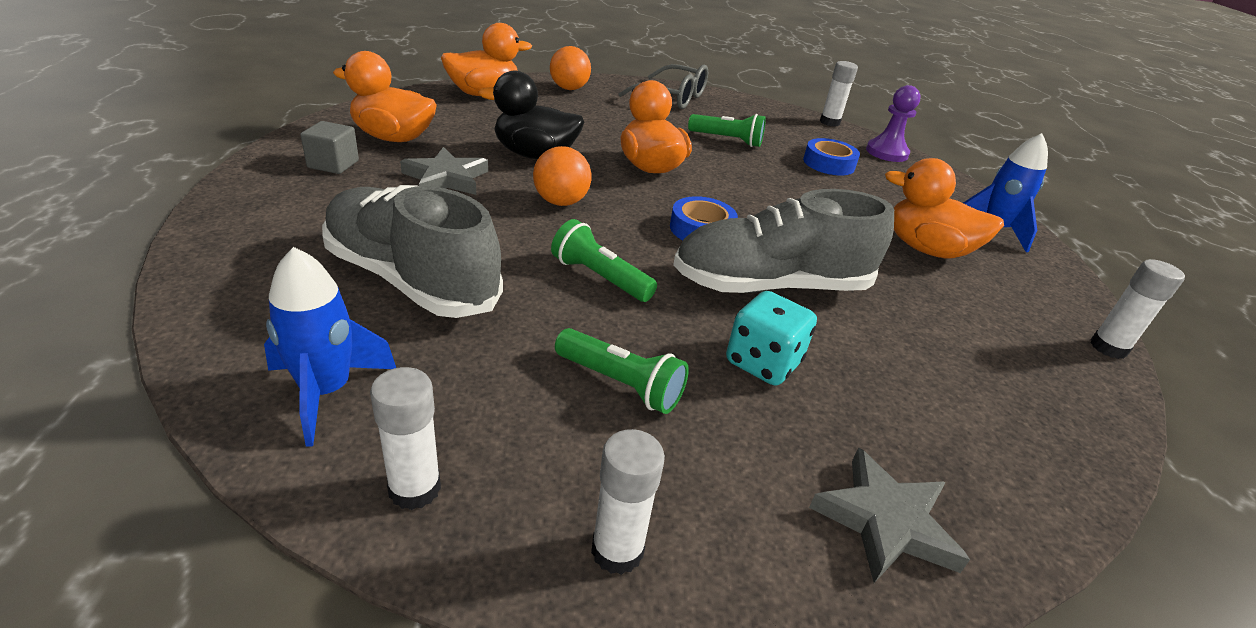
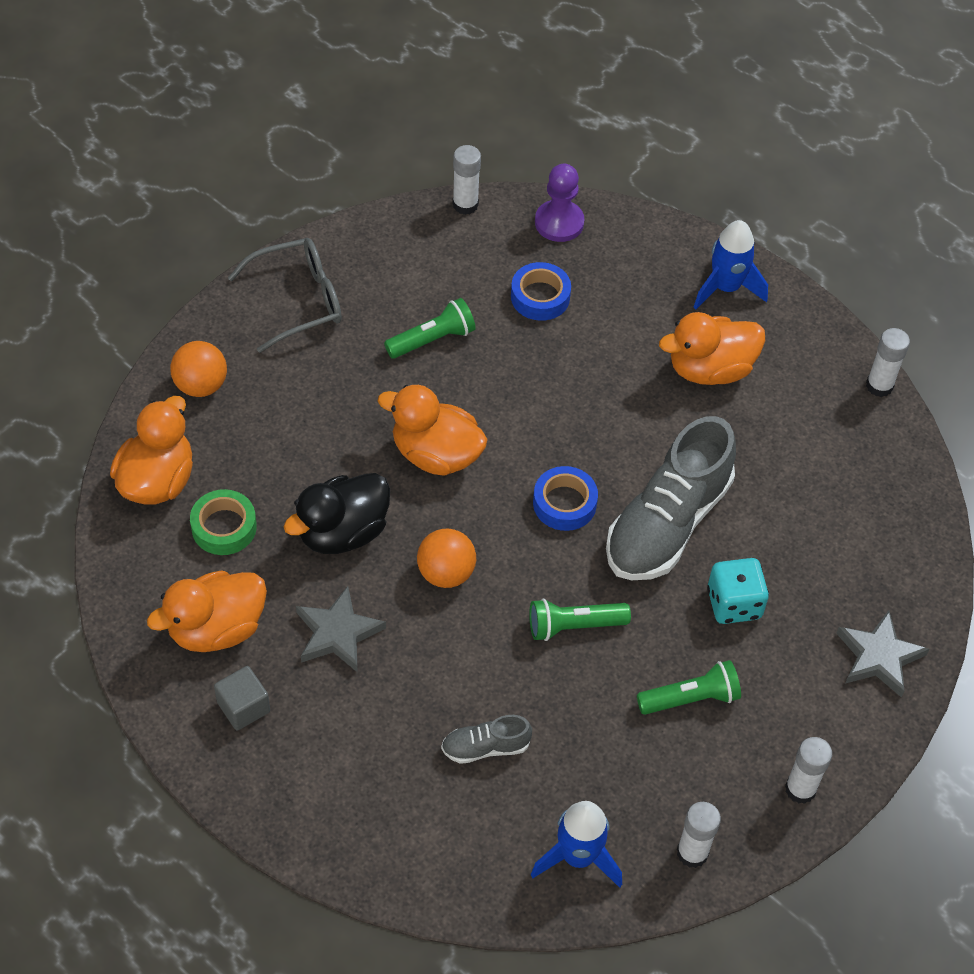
camera: 45 degrees left, 20 degrees up
(411, 279) = (485, 747): grey shoe -> grey shoe, size x0.45
(479, 119) = (224, 527): none -> green tape

